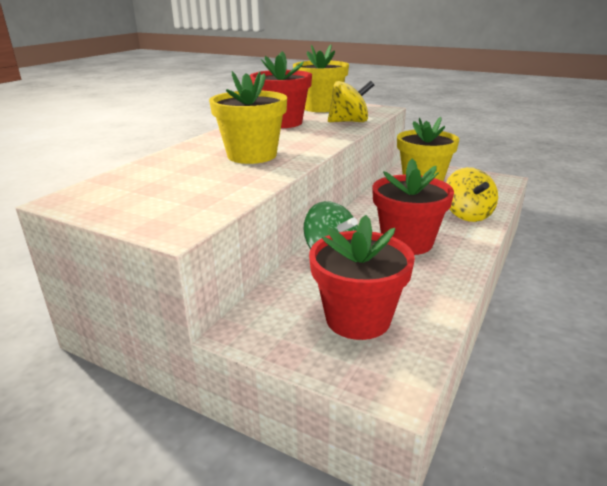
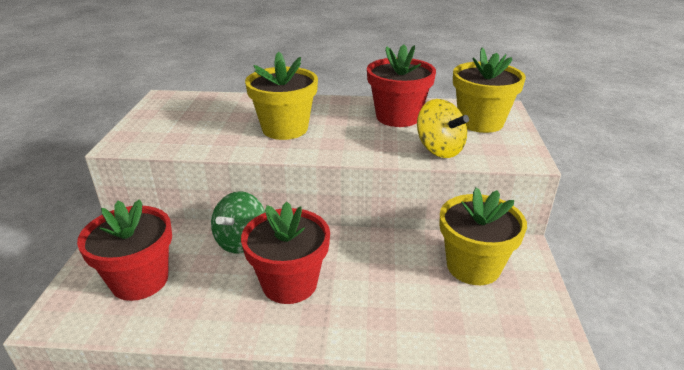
camera: 65 degrees right, 5 degrees up
(467, 215) = (392, 322): yellow spinning top -> none

